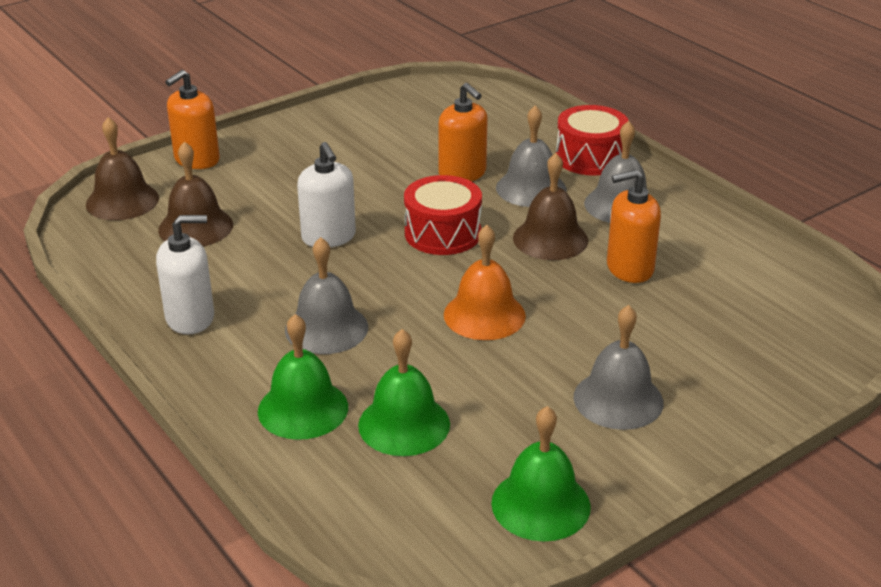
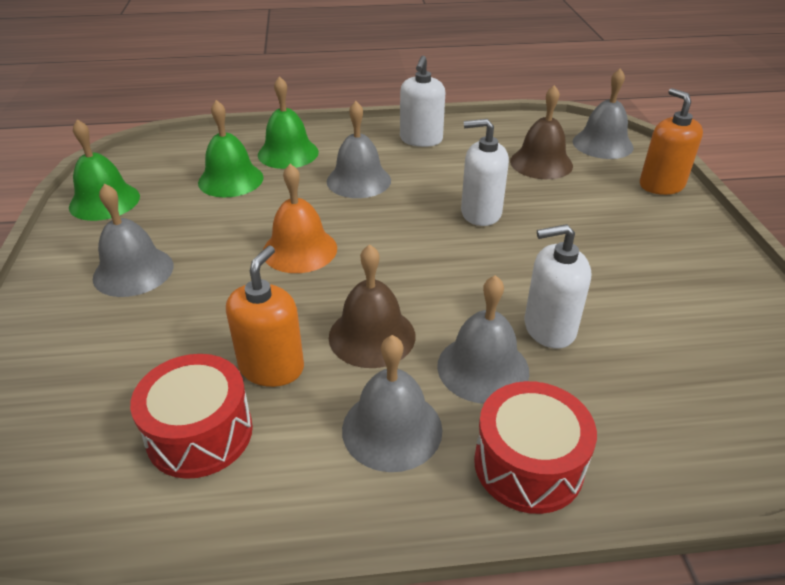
camera: 120 degrees right, 5 degrees up
(122, 201) = (602, 144): brown bell -> grey bell
(442, 233) = (438, 272): red drum -> red drum (200, 433)
(462, 173) = (549, 328): orange soap dispenser -> white soap dispenser

